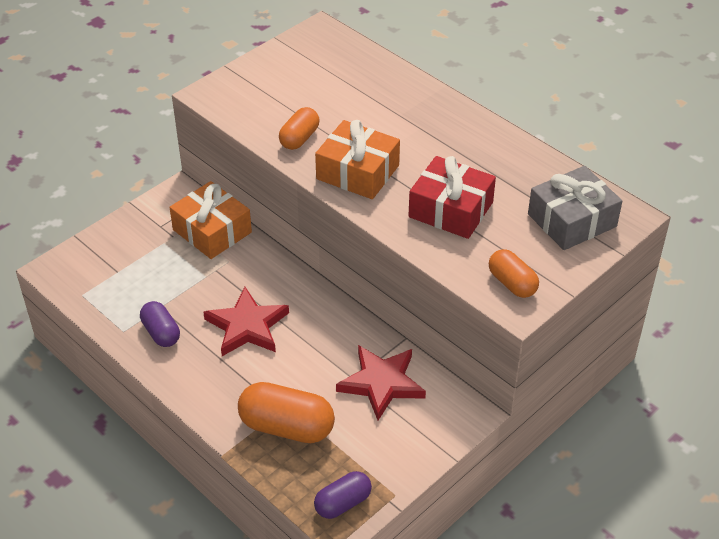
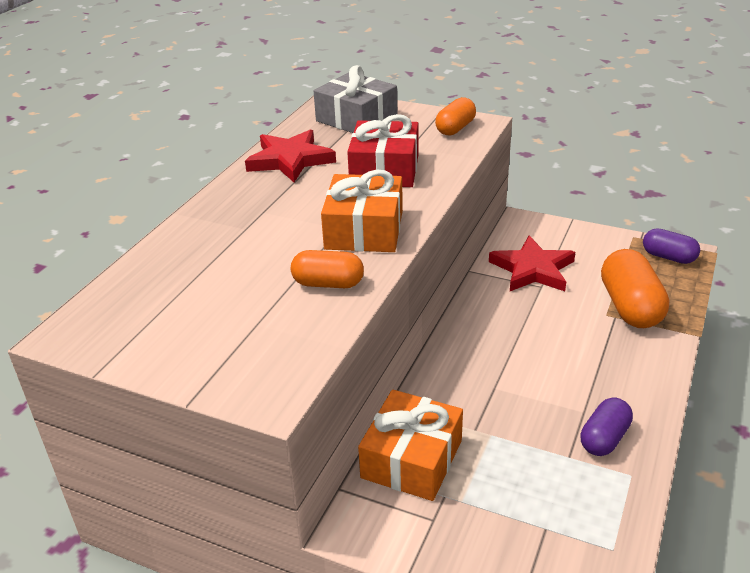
camera: 110 degrees left, 10 degrees down
(247, 326) = (537, 373): red star -> red star (290, 160)

